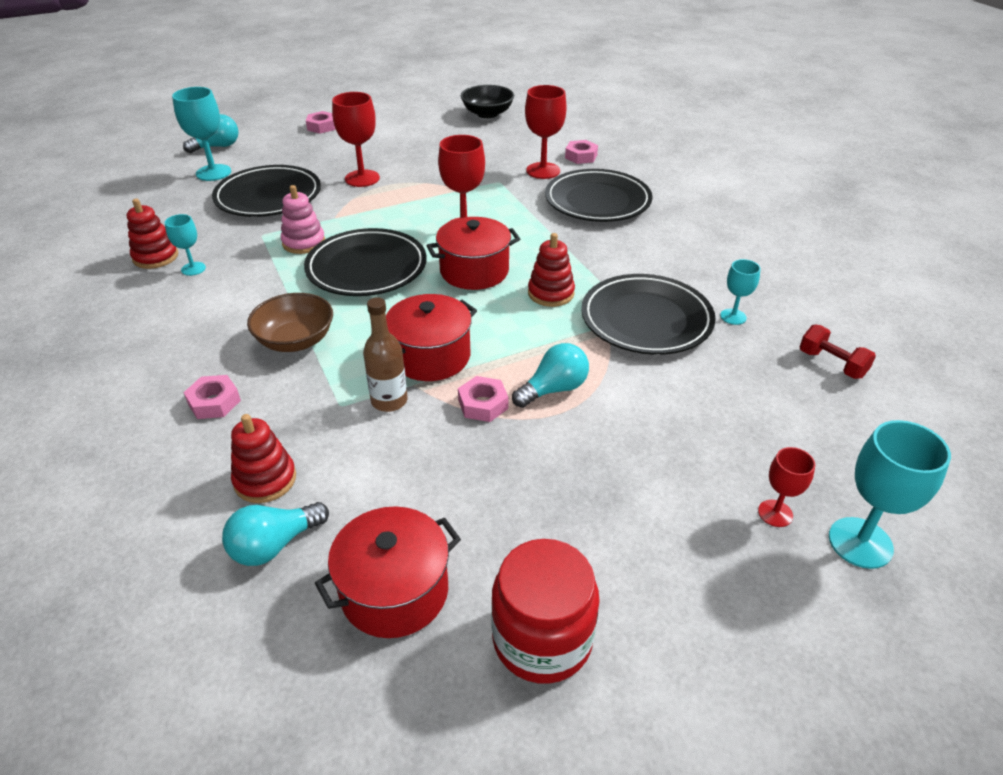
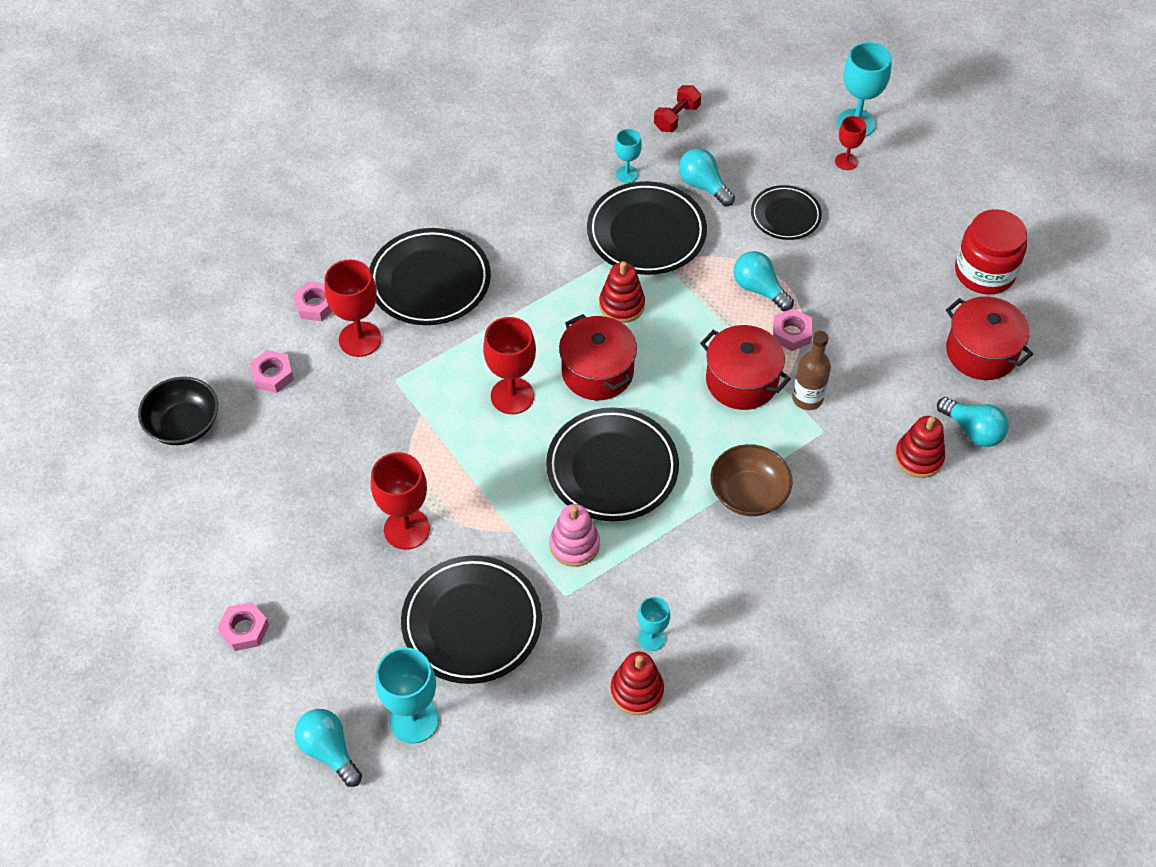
camera: 100 degrees left, 15 degrees up
(214, 402) = (849, 527): pink nut -> pink nut (272, 375)
(669, 431) = (785, 215): none -> black plate
(718, 369) = (703, 186): none -> turquoise light bulb

